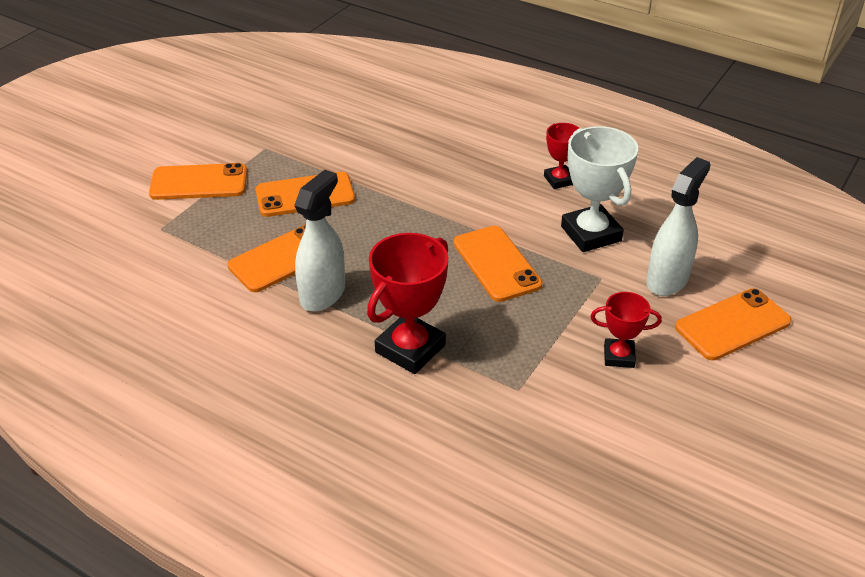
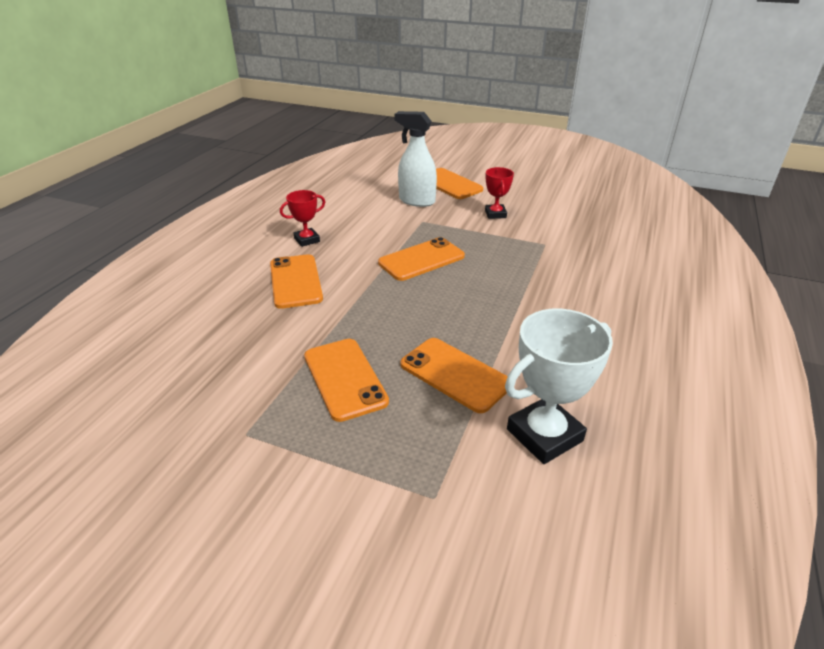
camera: 100 degrees left, 5 degrees down
(199, 182) = (328, 484): orange phone -> orange phone (295, 281)
(323, 294) = (495, 339): white spray bottle -> none
(410, 349) = (534, 287): red trophy -> none
(591, 234) = (374, 226): white trophy -> white trophy (544, 435)

